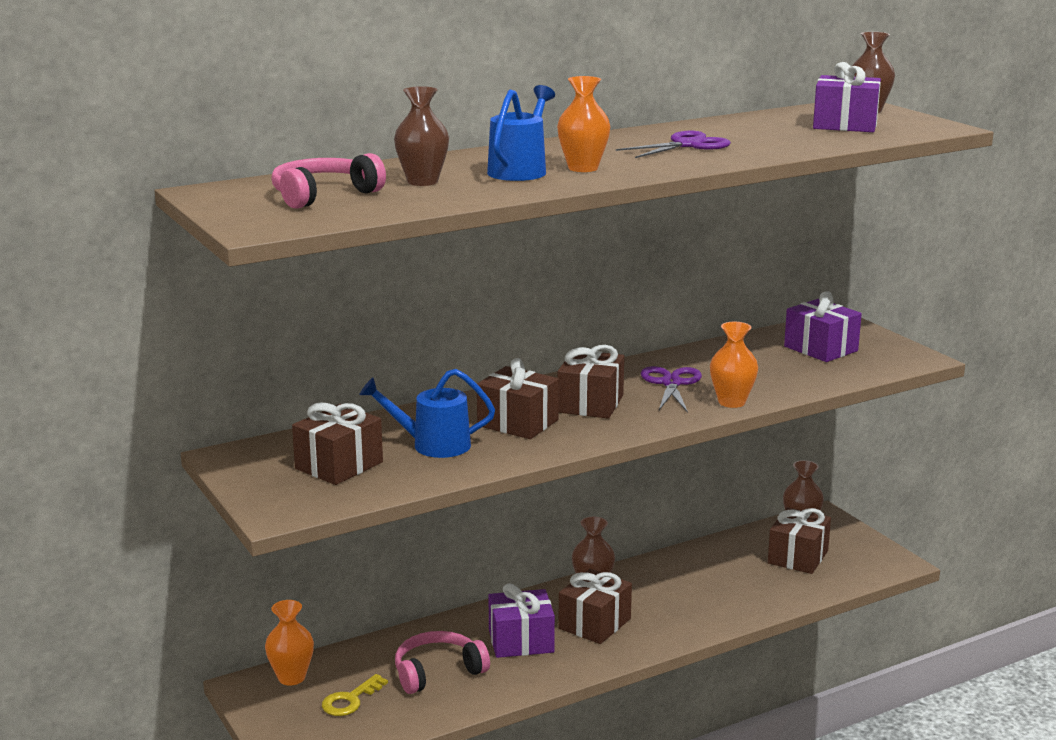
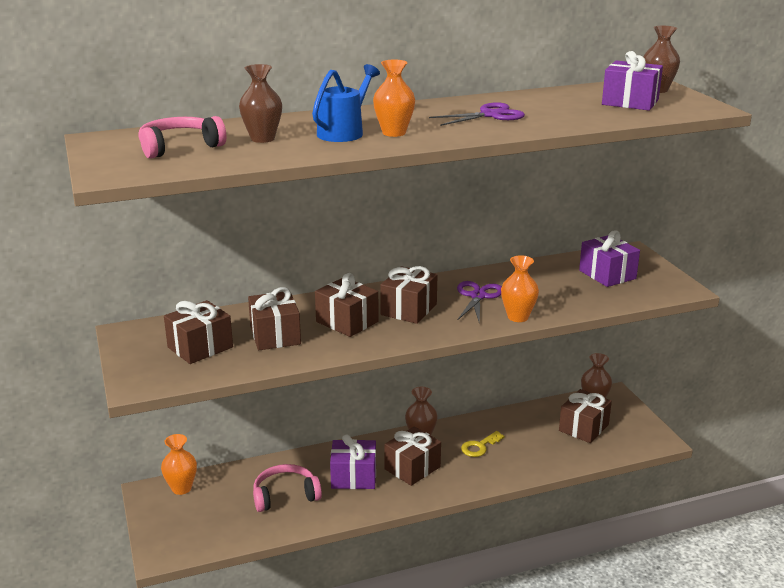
camera: 10 degrees right, 5 degrees up
(350, 700) = (216, 511): yellow key -> yellow key (479, 446)
(432, 445) = (275, 335): blue watering can -> brown gift

